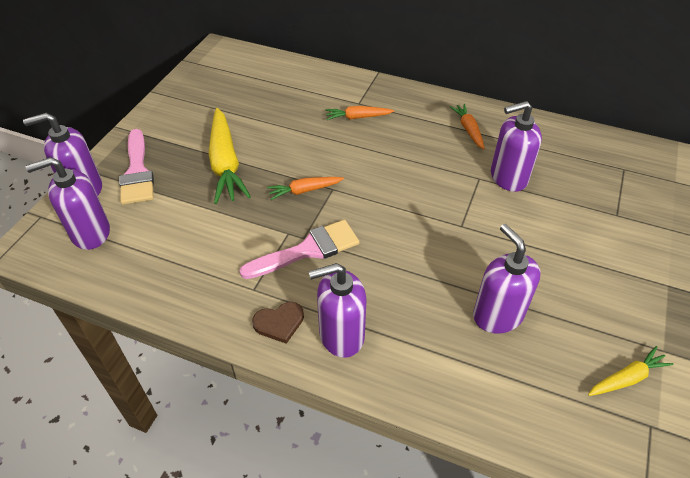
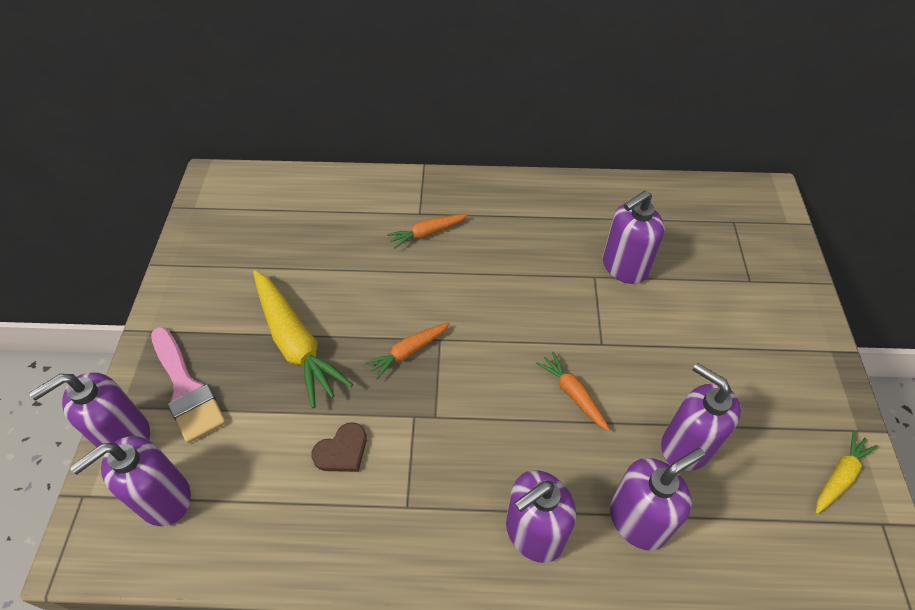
camera: 20 degrees left, 5 degrees up
(279, 323) = (457, 542): brown heart -> brown heart (342, 451)
(308, 250) = (447, 432): pink brush -> none
(430, 353) = (638, 519): none -> purple soap dispenser
(468, 130) = (557, 216): orange carrot -> orange carrot (573, 394)

